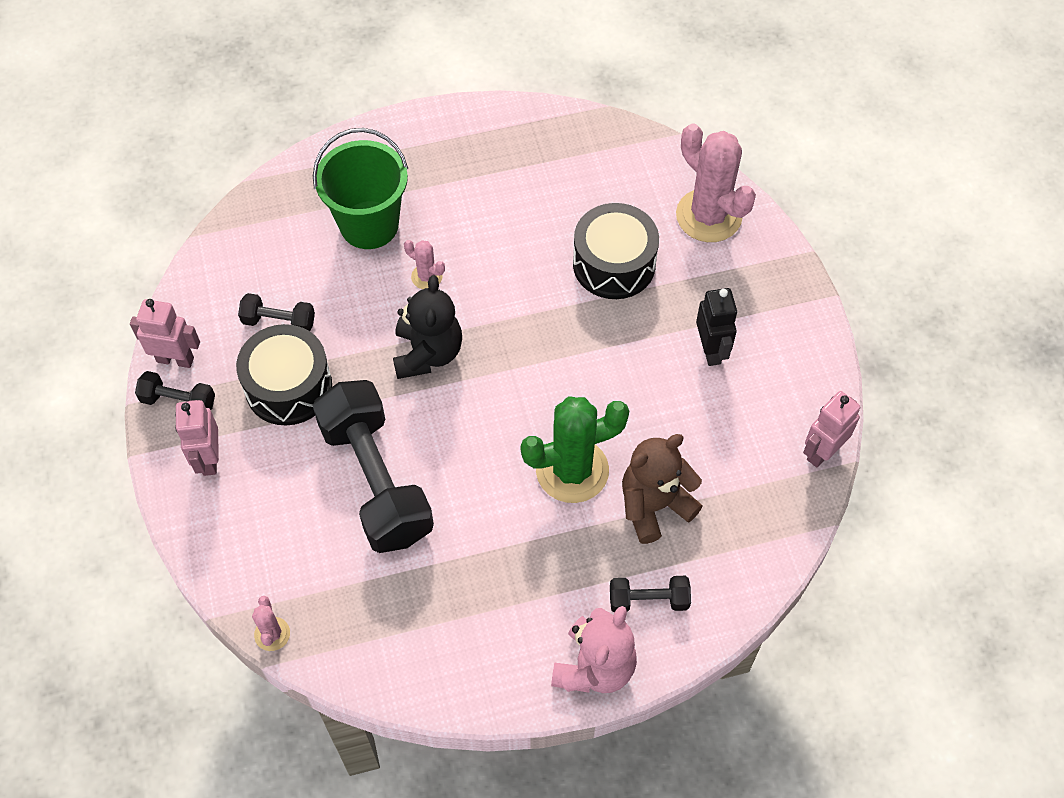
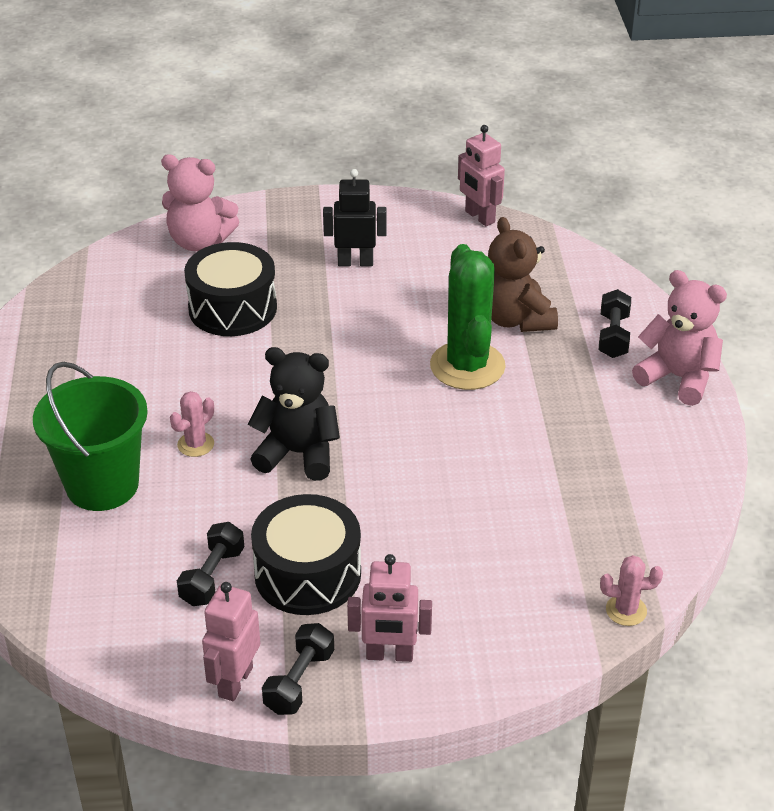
camera: 80 degrees left, 20 degrees down
(376, 480) = (449, 509): black dumbbell -> none
(708, 216) = (199, 241): pink cactus -> pink teddy bear

